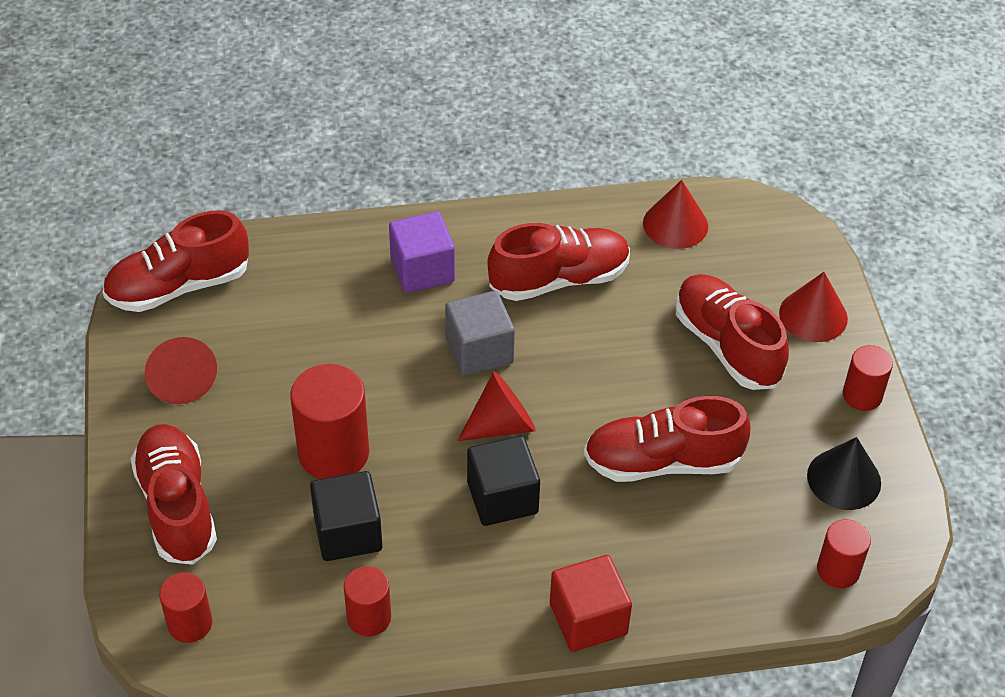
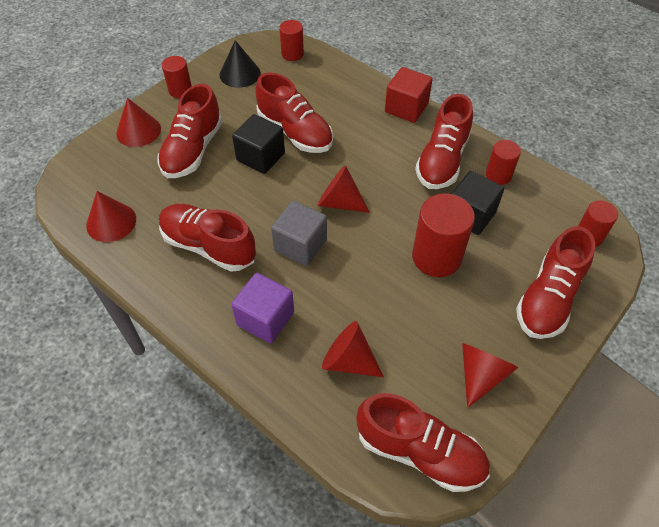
camera: 130 degrees left, 5 degrees up
(311, 298) = (348, 360): none -> red cone
(455, 578) = (442, 160): none -> red shoe
(502, 497) = (381, 173): black cube -> black cube (260, 157)

